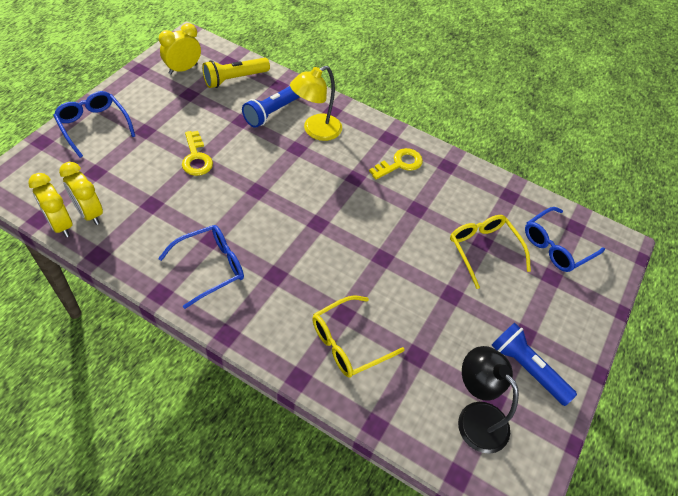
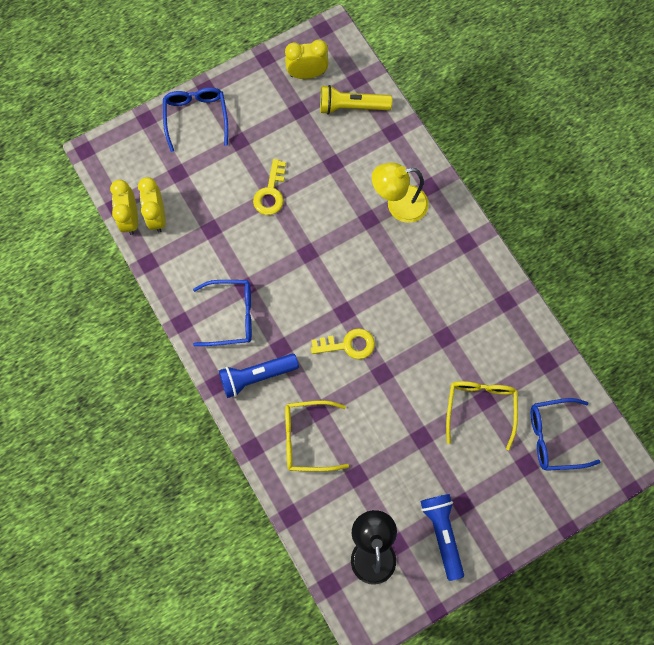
camera: 35 degrees right, 20 degrees up
(272, 112) = (368, 165): blue flashlight -> blue flashlight (256, 376)
(400, 164) = (459, 279): yellow key -> yellow key (348, 345)

